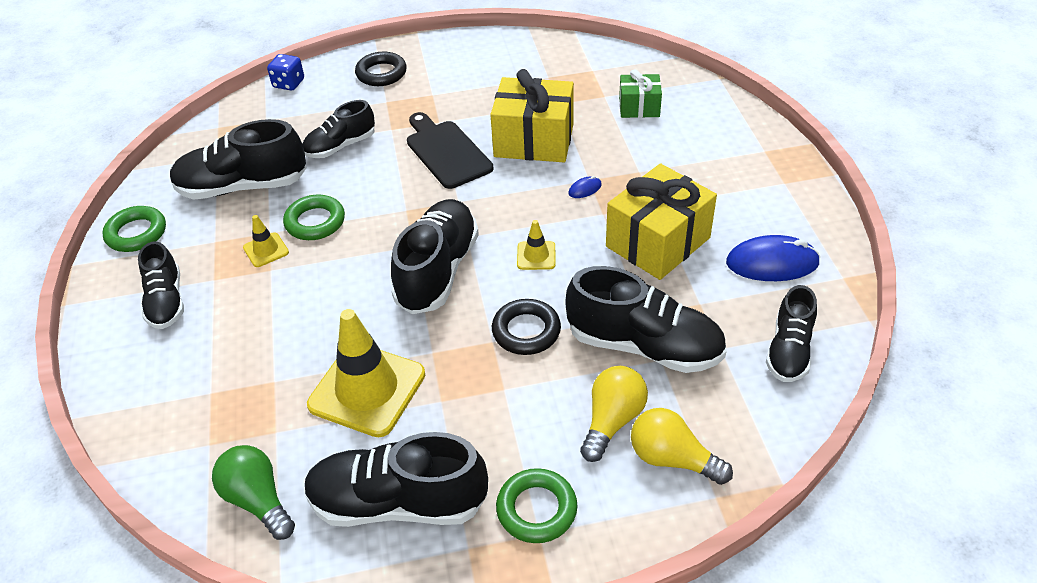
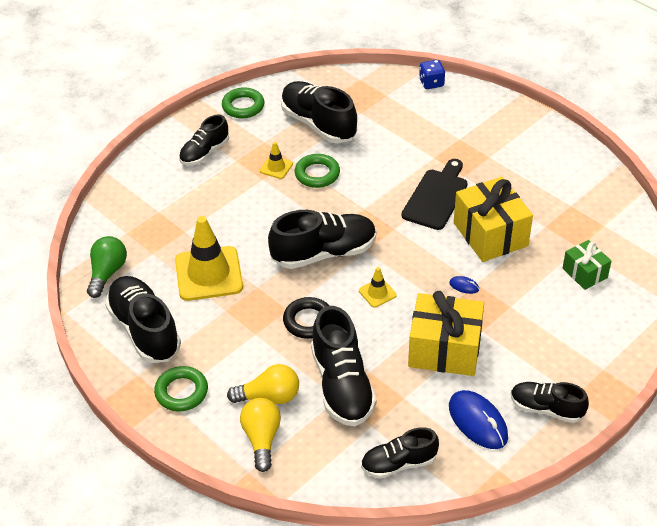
camera: 55 degrees right, 0 degrees up
(340, 146) = (394, 144): black shoe -> black shoe (546, 409)
(381, 73) = (486, 119): black ring -> none

